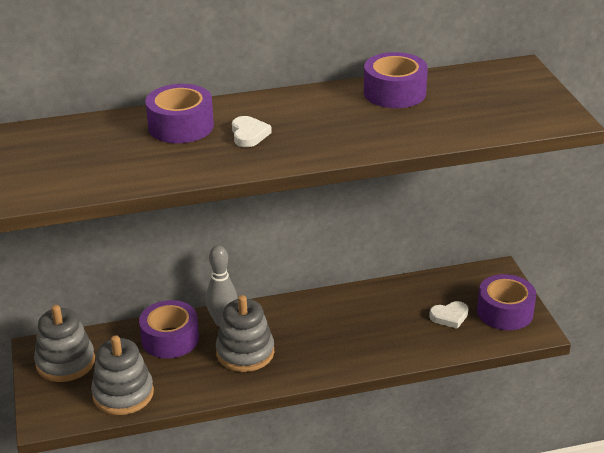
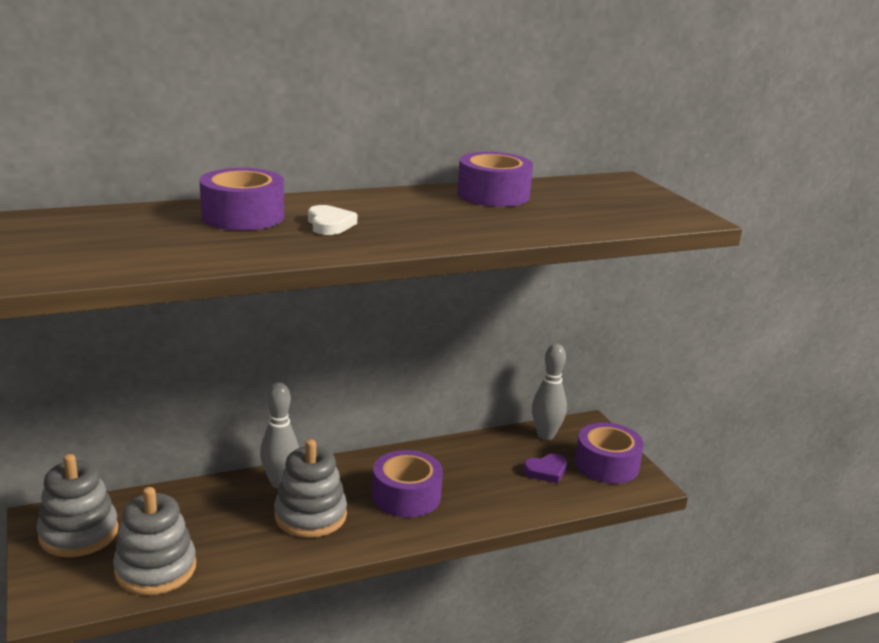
camera: 10 degrees left, 10 degrees down
(170, 339) = (215, 503): purple tape -> purple tape (406, 496)
(449, 317) = (546, 471): white heart -> purple heart
(456, 281) = (545, 435): none -> grey bowling pin

